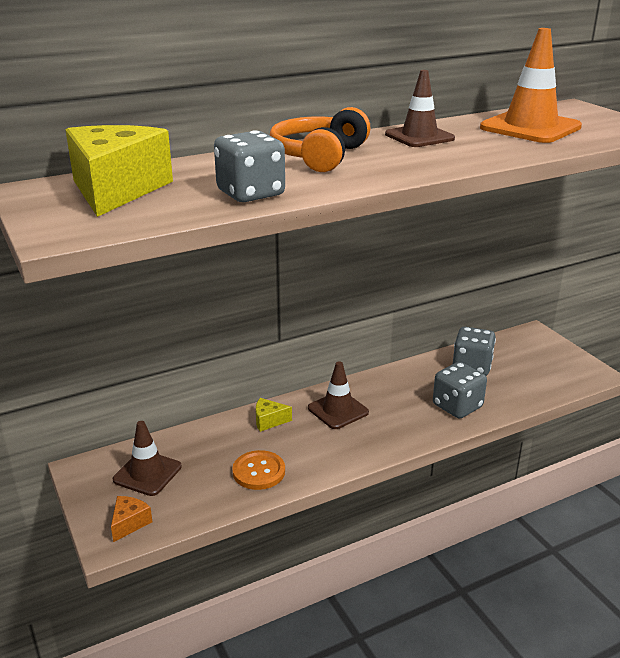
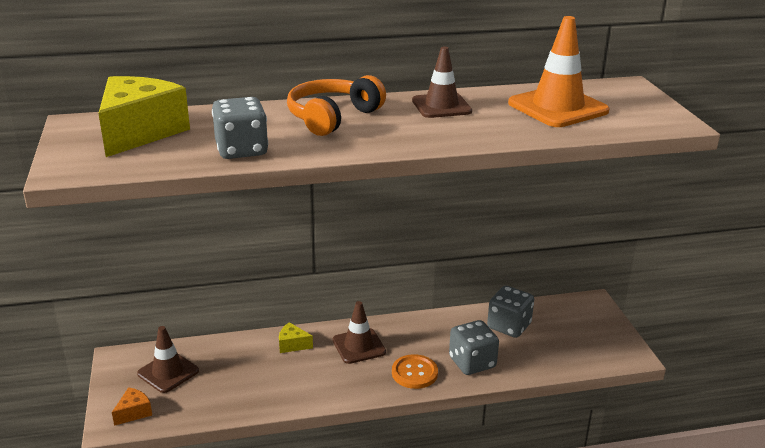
camera: 15 degrees right, 0 degrees up
(259, 471) = (260, 389): orange button -> orange button (414, 373)

